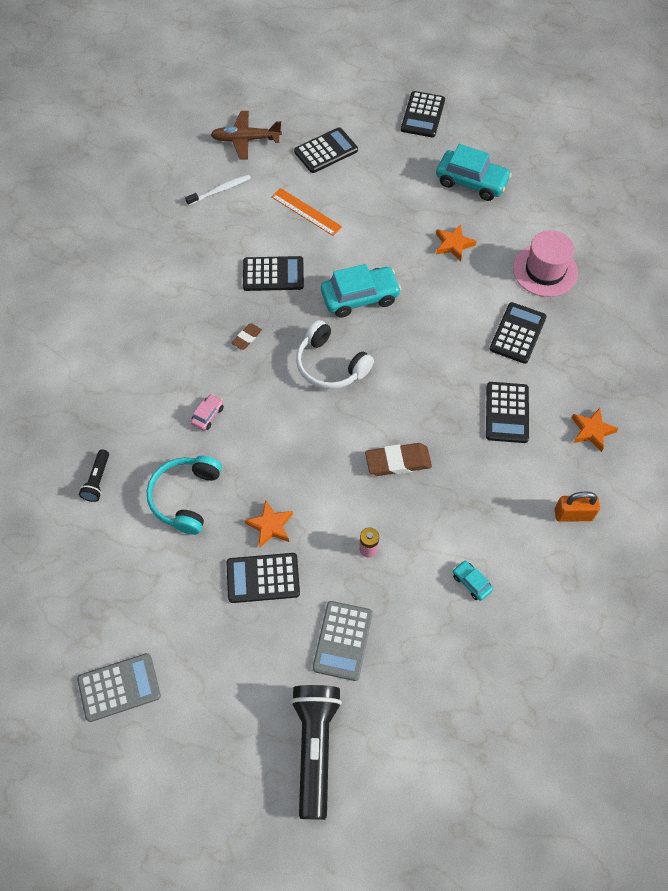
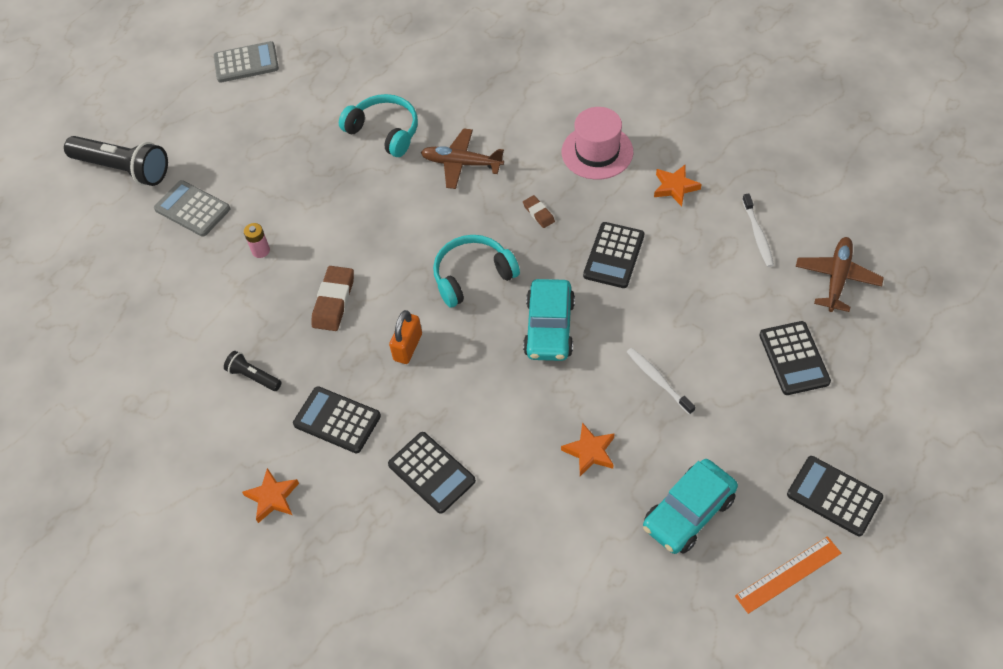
camera: 115 degrees right, 5 degrees down
(97, 480) = (433, 76): black flashlight -> black flashlight (253, 377)
(119, 687) = (246, 63): grey calculator -> grey calculator turned 105 degrees counterclockwise
(208, 415) = (461, 164): pink car -> brown plane
(263, 578) = (279, 168): black calculator -> none
(270, 526) = (324, 184): orange star -> orange star (675, 187)
(306, 212) = (696, 310): orange ruler -> orange ruler (788, 574)
(330, 365) = (472, 276): white headphones -> turquoise headphones
(377, 220) = (658, 380): none -> white toothbrush
(471, 582) = (182, 320): turquoise car -> none
(545, 270) = (509, 543): pink hat -> pink hat (597, 152)
(573, 514) = (193, 436): orange padlock -> orange padlock (408, 347)

